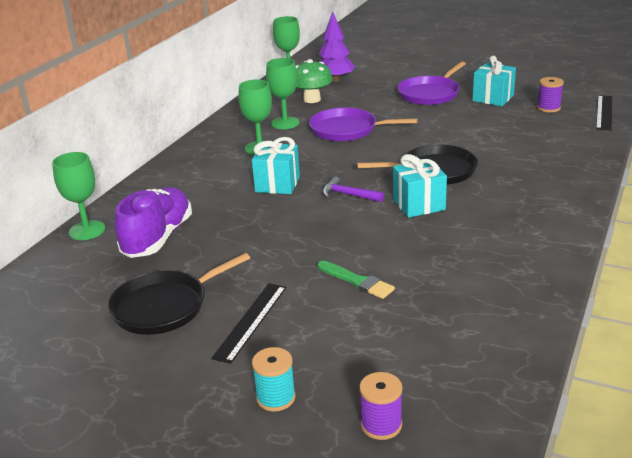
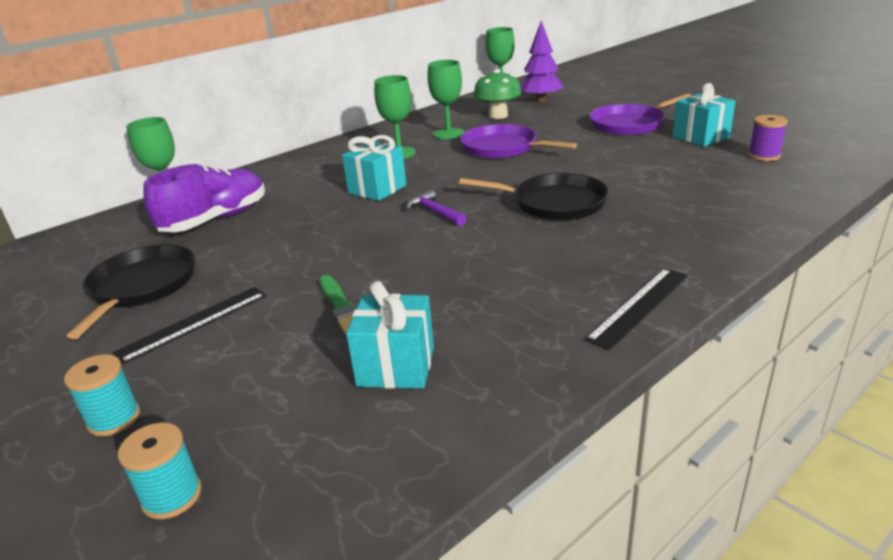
camera: 25 degrees right, 0 degrees up
(164, 306) = (141, 287): black pan -> black pan turned 105 degrees clockwise
(381, 425) = (172, 496): purple spool -> turquoise spool
(419, 204) = (498, 236): turquoise gift -> turquoise gift (396, 366)
(604, 112) = (838, 170): black ruler -> black ruler (639, 306)

